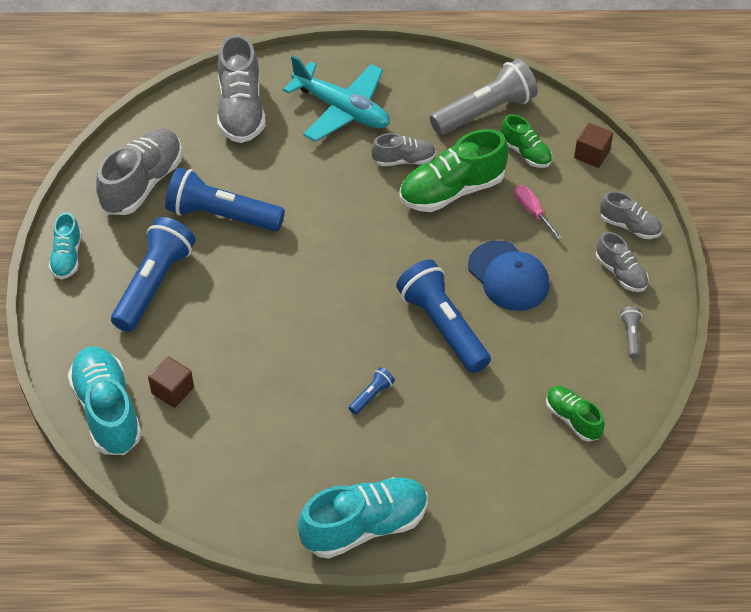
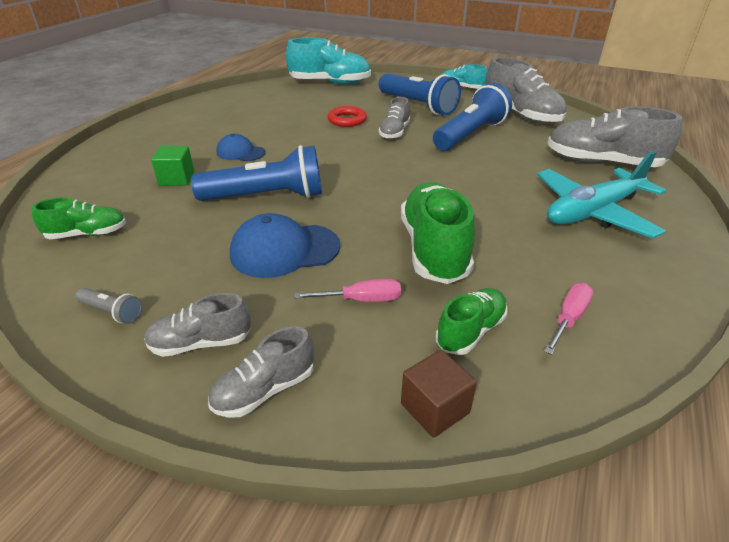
camera: 115 degrees right, 15 degrees down
(172, 390) = (324, 98): brown cube -> none
(235, 337) = (347, 120): none -> red ring
(364, 526) = (149, 129): turquoise shoe -> none
(371, 395) = (240, 152): blue flashlight -> blue cap
(404, 160) = (498, 230): grey shoe -> grey shoe (394, 132)
(454, 416) = (177, 179): none -> green cube
(485, 112) = (568, 319): grey flashlight -> pink screwdriver
(525, 153) = (470, 331): green shoe -> green shoe turned 150 degrees clockwise

